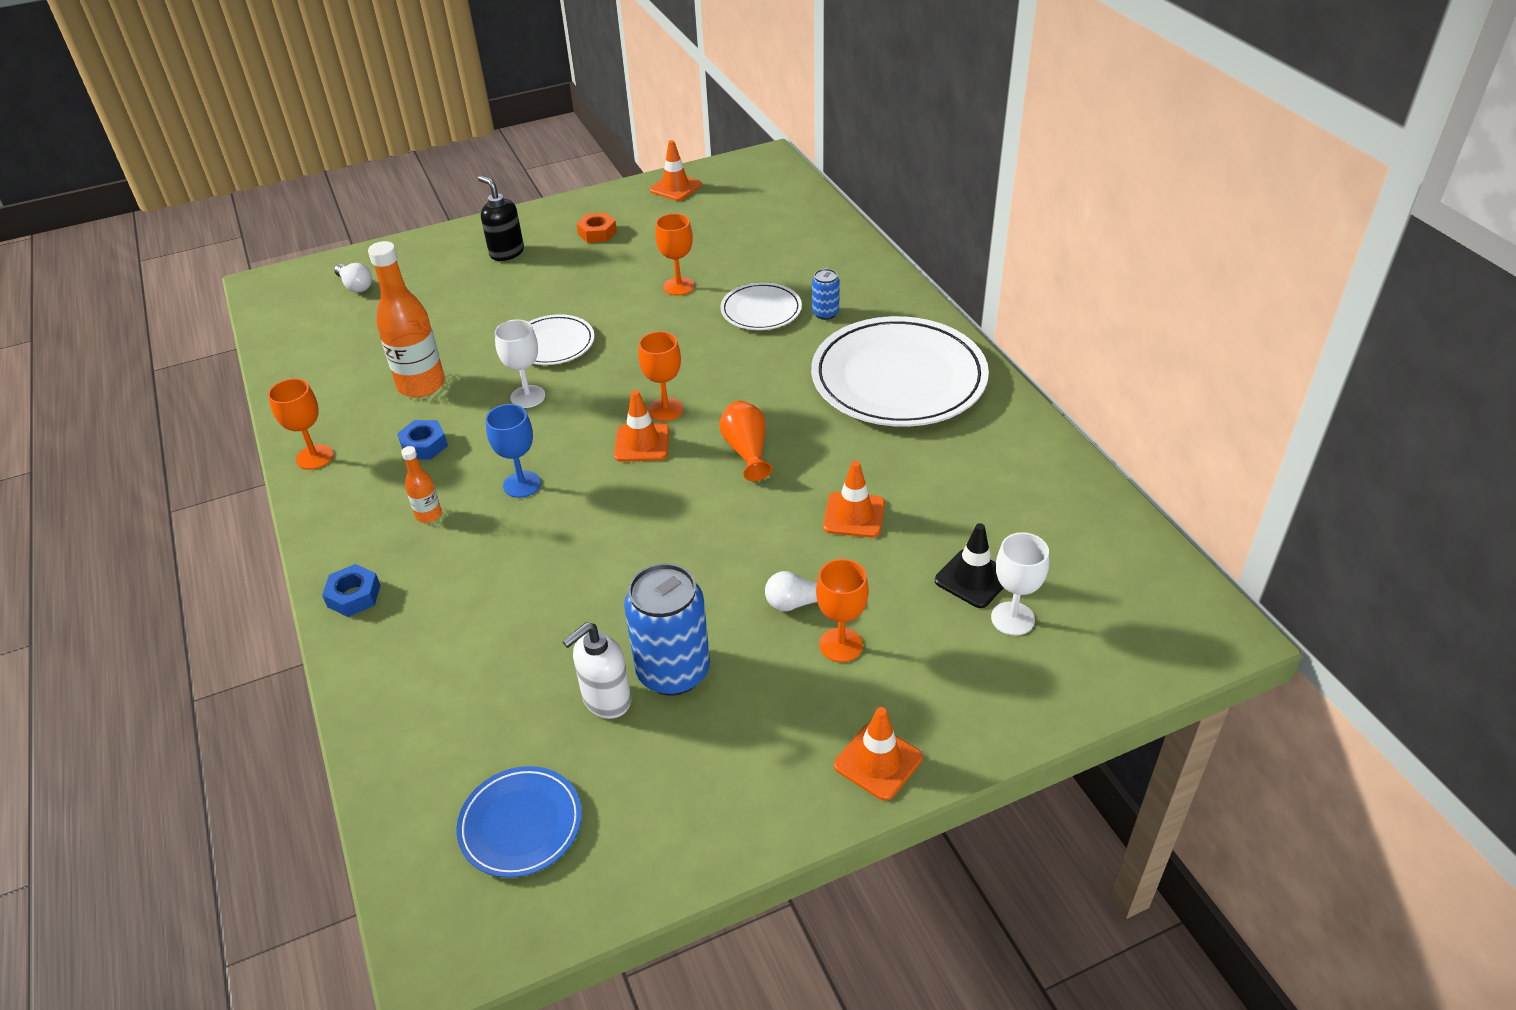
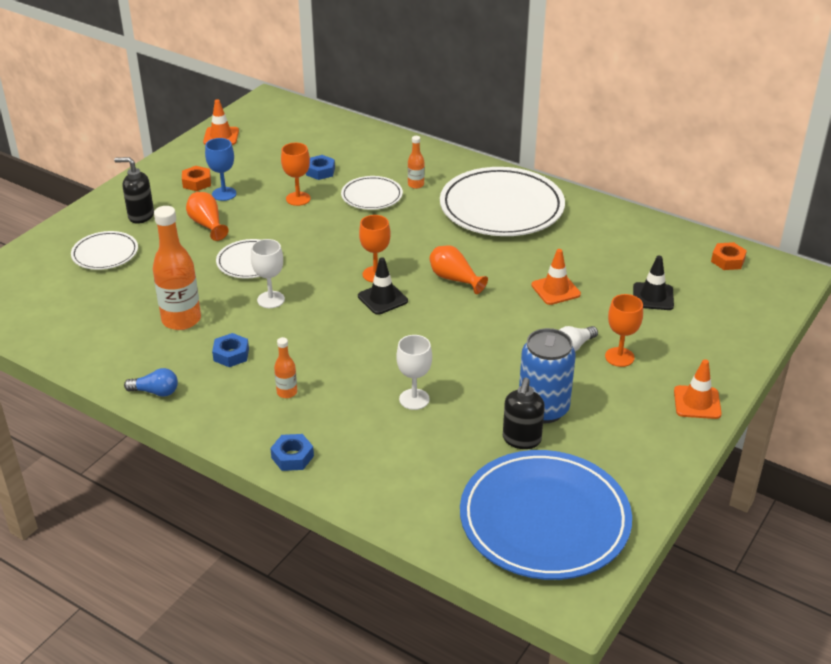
camera: 35 degrees left, 5 degrees down
(314, 457) = (155, 392): orange goblet -> blue light bulb
(355, 286) = (42, 275): white light bulb -> none
(432, 283) = (105, 253): none -> white plate
(521, 824) = (544, 519): blue plate -> blue plate, size x2.00
(522, 484) = (330, 351): blue goblet -> blue goblet (224, 194)
(557, 285) = (207, 225): none -> orange vase
(606, 700) = (521, 440): white soap dispenser -> black soap dispenser
(642, 443) = (382, 299): orange traffic cone -> black traffic cone
(736, 261) = (320, 171): none -> blue nut
(825, 313) = (416, 185): blue can -> orange bottle
(1012, 618) = (692, 308): white goblet -> white goblet (414, 399)
(1135, 570) = (727, 260): none -> orange nut

